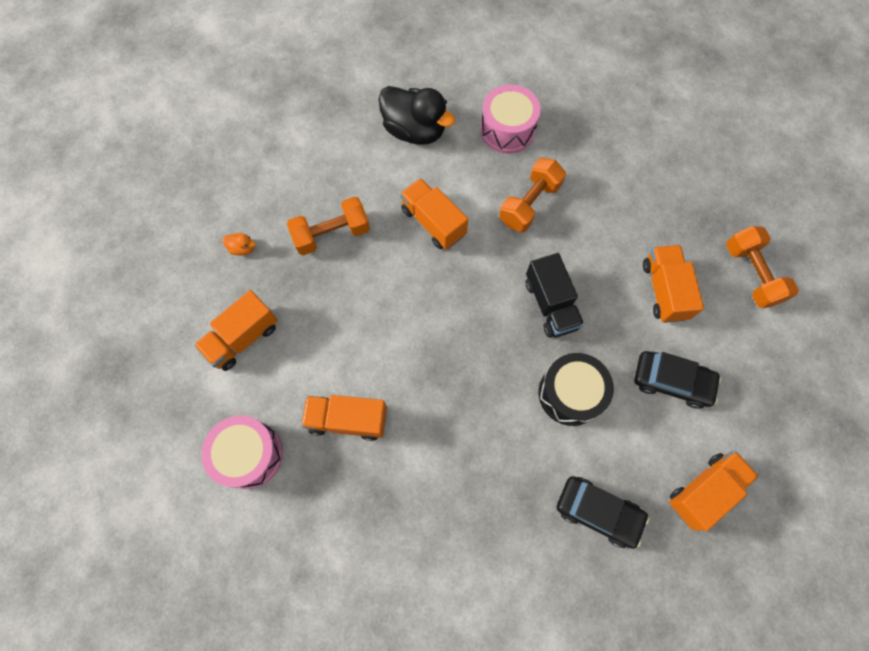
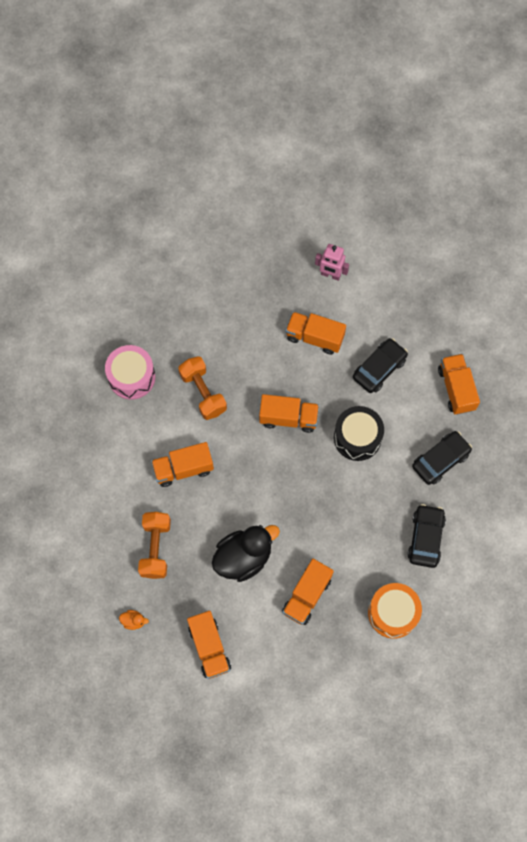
camera: 65 degrees left, 0 degrees up
(243, 248) = (134, 621): orange duck -> orange duck turned 60 degrees clockwise
(249, 455) = (301, 674): pink drum -> none
(370, 536) = (393, 613): none -> orange drum
(415, 131) = (95, 446): black duck -> black duck (243, 557)
(486, 537) = (425, 538): none -> black car
(550, 304) = (288, 418): black truck -> orange truck
(751, 274) = (330, 275): orange dumbbell -> pink robot

